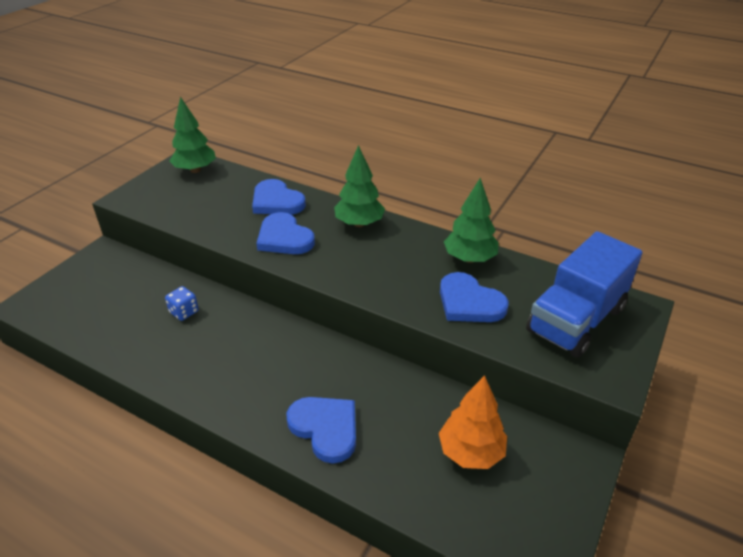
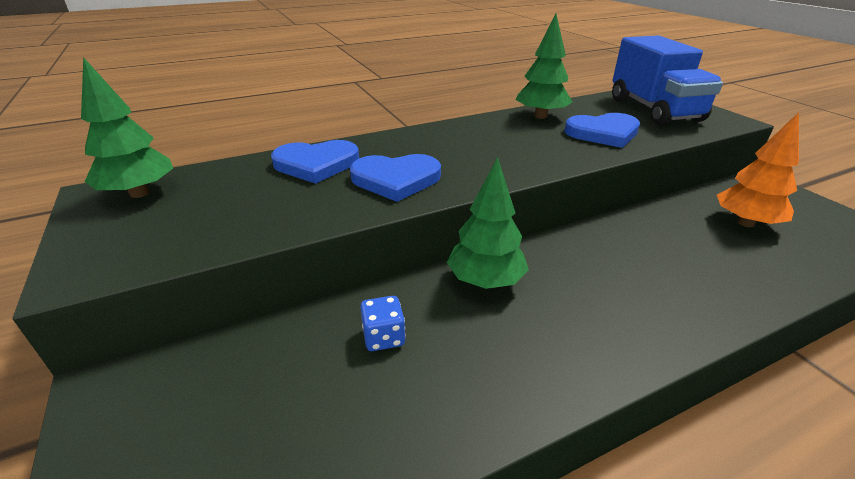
camera: 55 degrees left, 5 degrees down
(325, 428) = (687, 290): blue heart -> none
(359, 223) = (427, 138): green tree -> green tree (485, 281)

